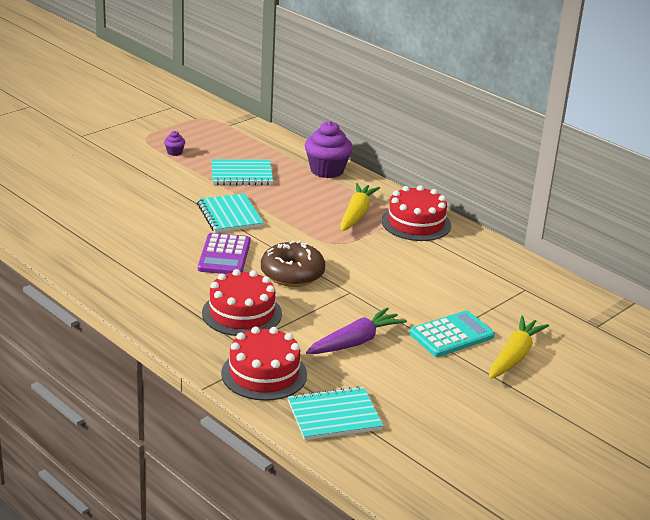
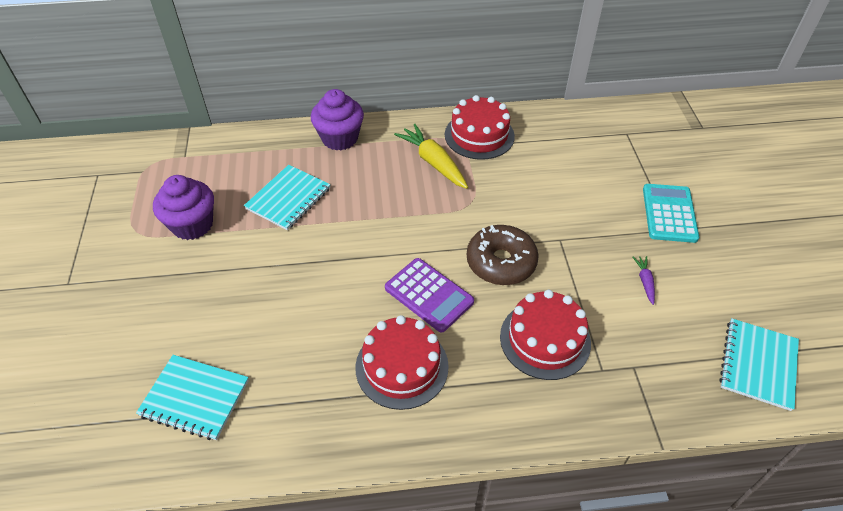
camera: 50 degrees left, 20 degrees up
(174, 152) = (192, 225): purple cupcake -> purple cupcake, size x2.23
(229, 215) = (357, 249): turquoise notebook -> turquoise notebook (195, 398)
(264, 374) = (662, 380): red cake -> red cake (402, 366)
(355, 342) = (645, 282): purple carrot -> purple carrot, size x0.49
(514, 356) = (721, 195): yellow carrot -> none

